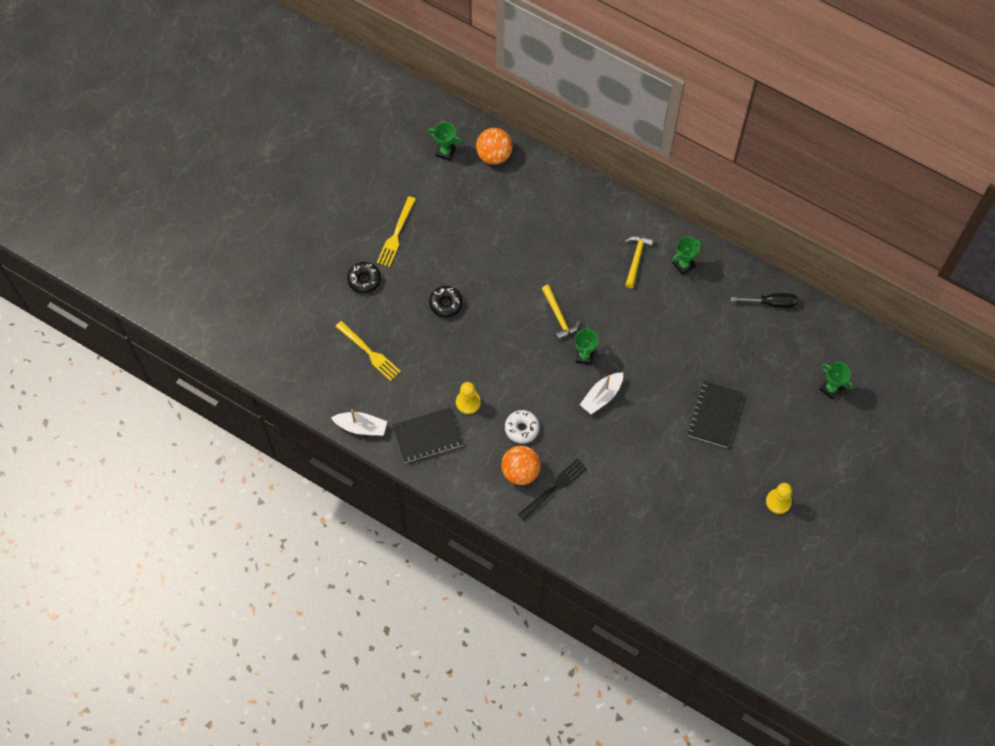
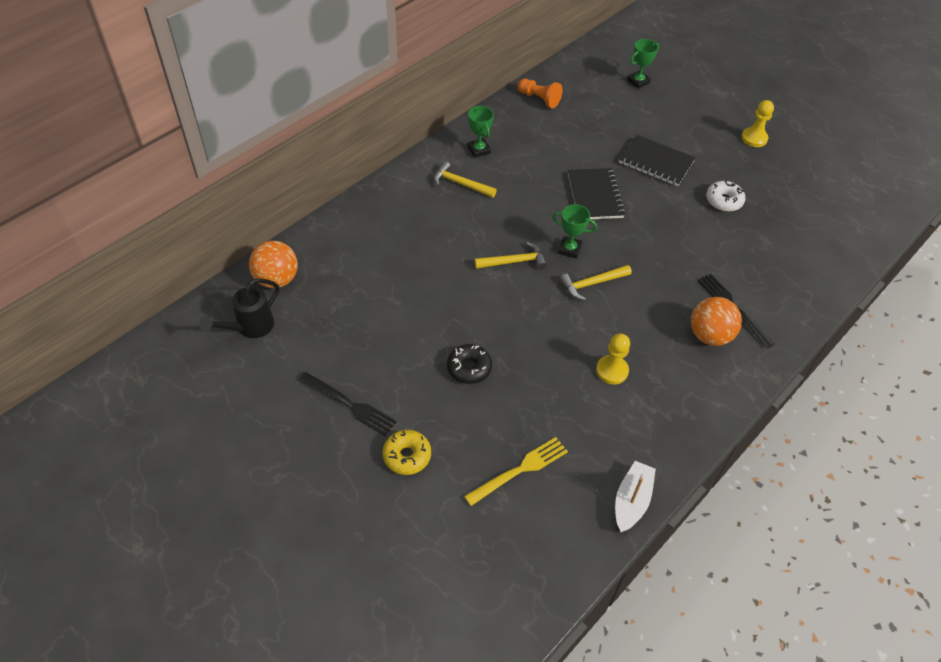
camera: 80 degrees left, 15 degrees down
(364, 280) = (407, 456): black donut -> yellow donut
(396, 234) = (350, 405): yellow fork -> black fork
(428, 436) = (653, 423): black notebook -> black notebook (595, 195)
(445, 152) = (250, 327): green trophy -> black watering can
(522, 428) = (654, 323): white donut -> white donut (723, 201)
(551, 378) = (592, 284): none -> yellow hammer
(601, 396) = (622, 244): white boat -> none
(772, 303) = (539, 99): black screwdriver -> orange pawn

